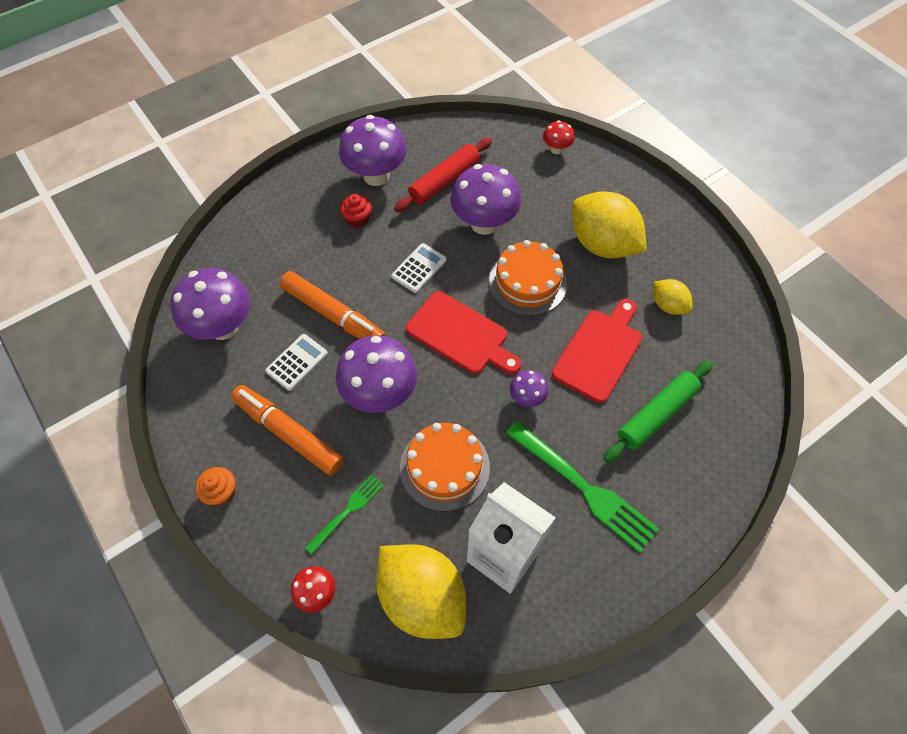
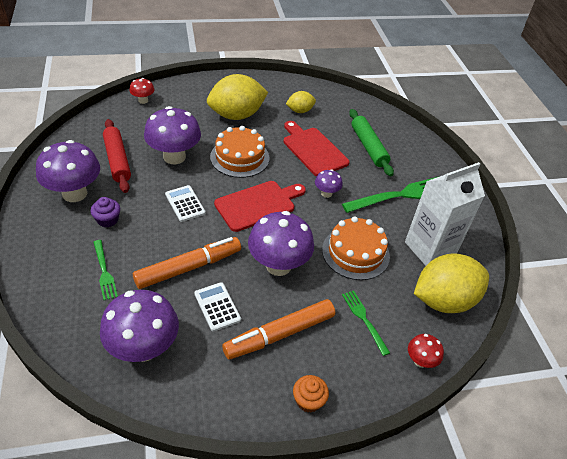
camera: 70 degrees left, 15 degrees down
(293, 251) = (104, 271): none -> green fork
(357, 219) = (107, 220): red cupcake -> purple cupcake

